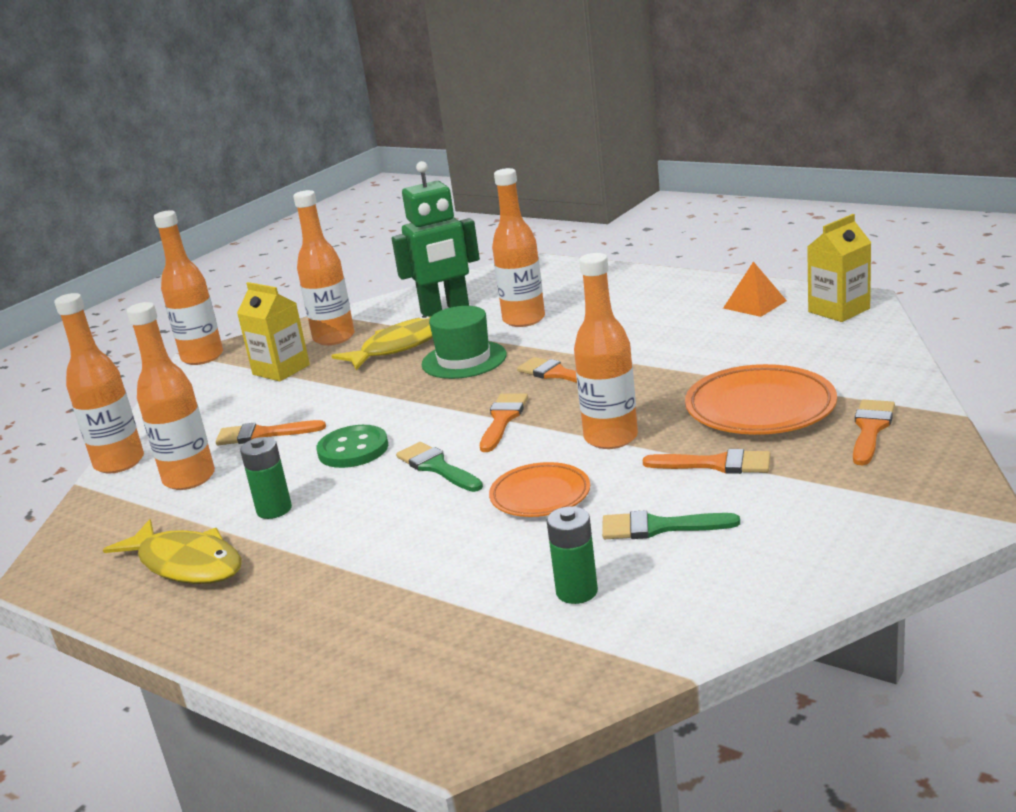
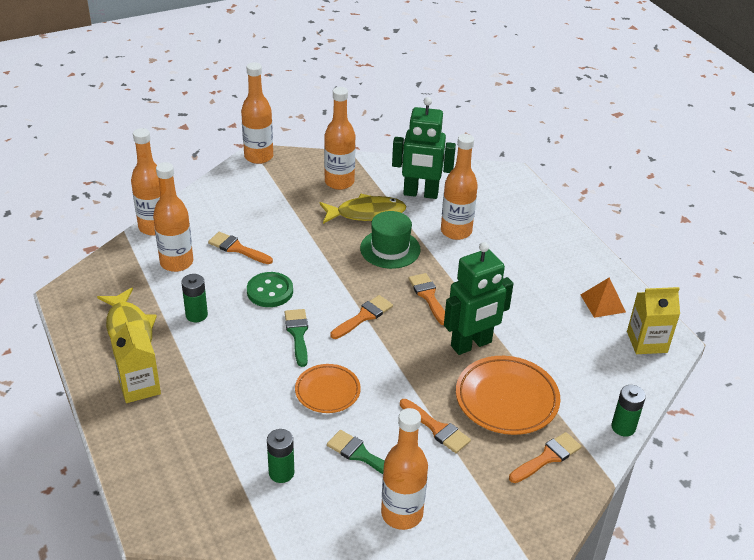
camera: 25 degrees right, 15 degrees up
(281, 370) = (289, 195): yellow carton -> yellow carton (139, 386)
(611, 438) = (404, 370): orange bottle -> orange bottle (402, 514)
(660, 387) = (471, 344): none -> green robot
(911, 373) = (623, 427): none -> green battery

